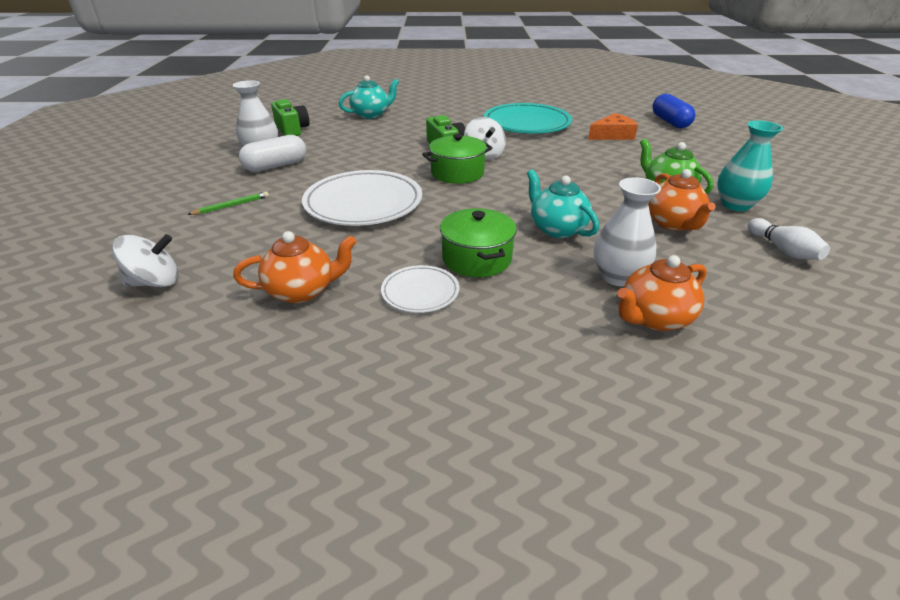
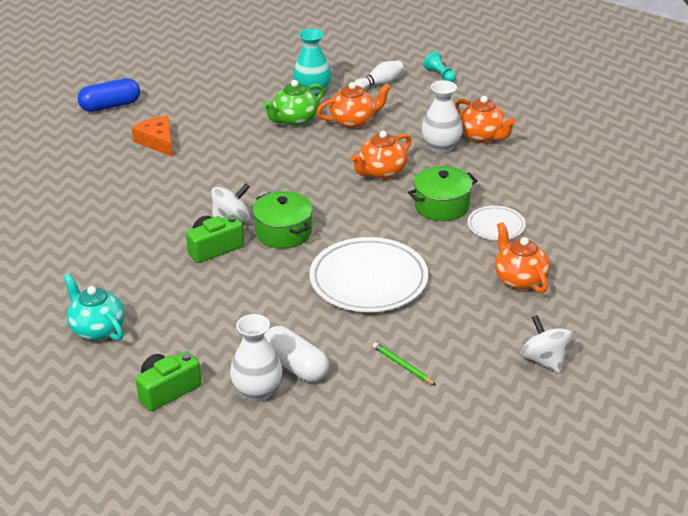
camera: 100 degrees left, 0 degrees up
(527, 123) = (123, 197): turquoise plate -> none
(557, 229) = (381, 172): turquoise teapot -> orange teapot
(844, 306) = (440, 75): none -> turquoise pawn

